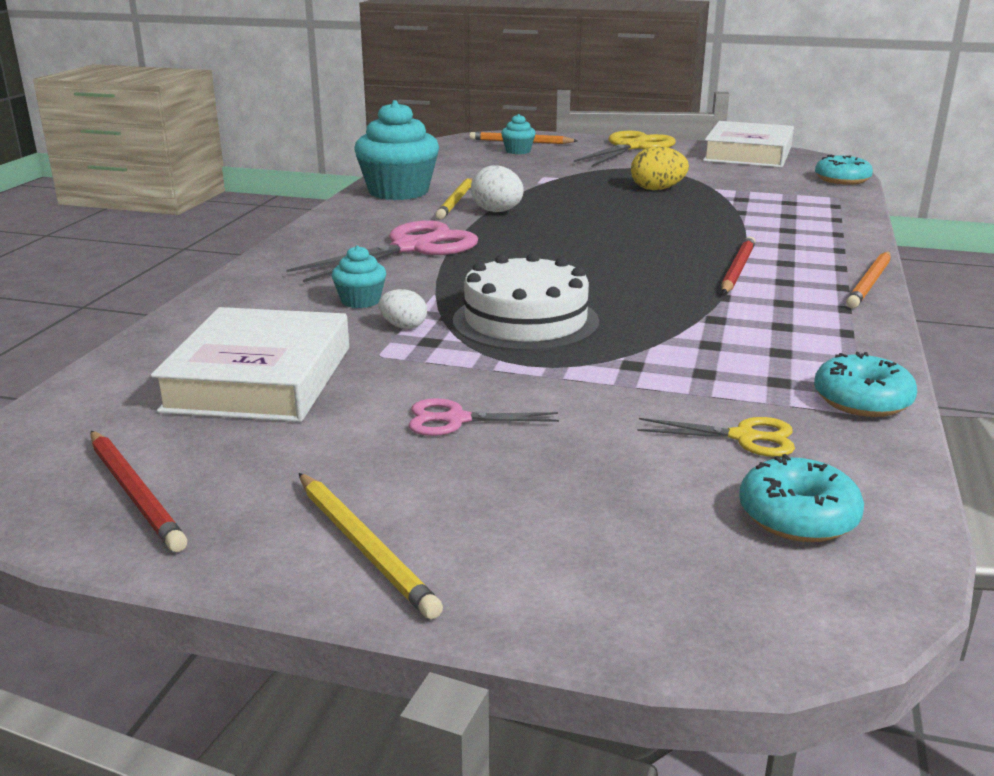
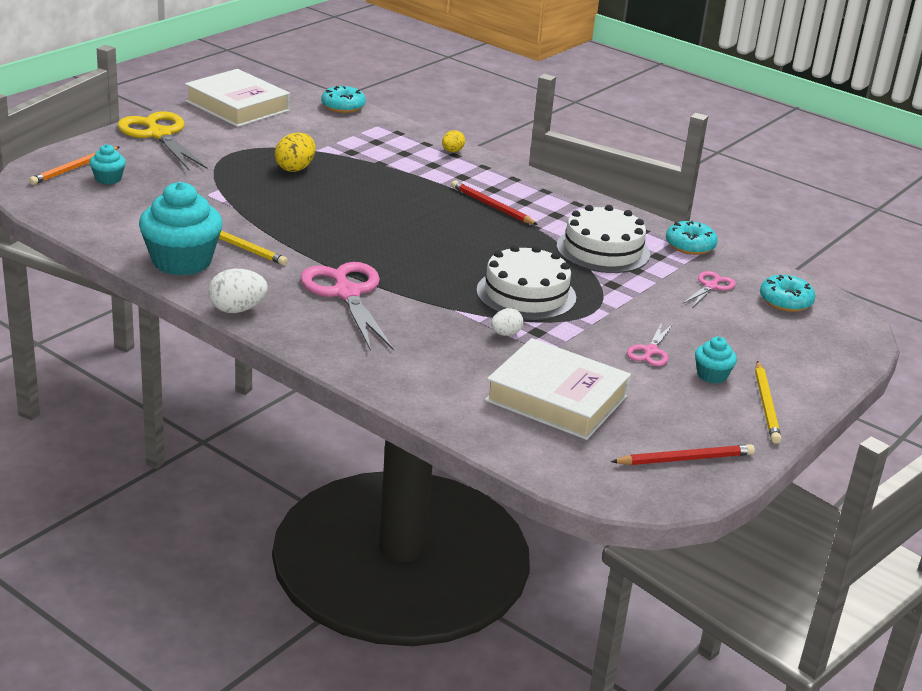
camera: 70 degrees left, 5 degrees up
(360, 301) = (446, 338): turquoise cupcake -> turquoise cupcake (712, 375)
(364, 546) = (766, 405): yellow pencil -> yellow pencil turned 105 degrees clockwise
(497, 212) = (288, 239): white egg -> white egg (237, 309)
(730, 344) = (603, 250): none -> white cake
(743, 437) = (711, 286): yellow scissors -> pink scissors
(844, 231) = (452, 151): none -> yellow egg
(870, 283) = (545, 181): orange pencil -> none

